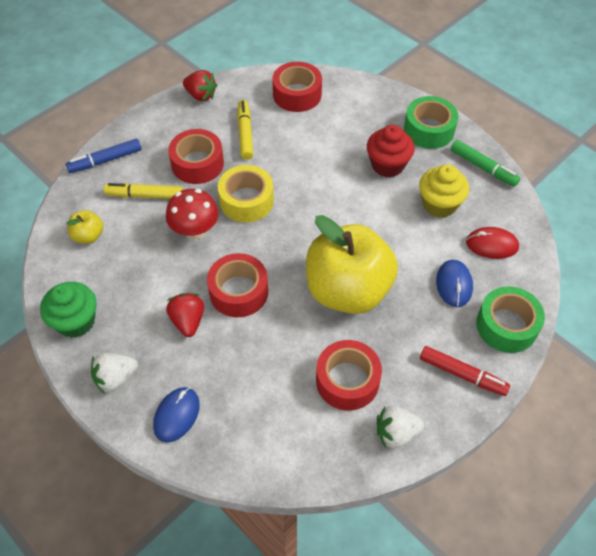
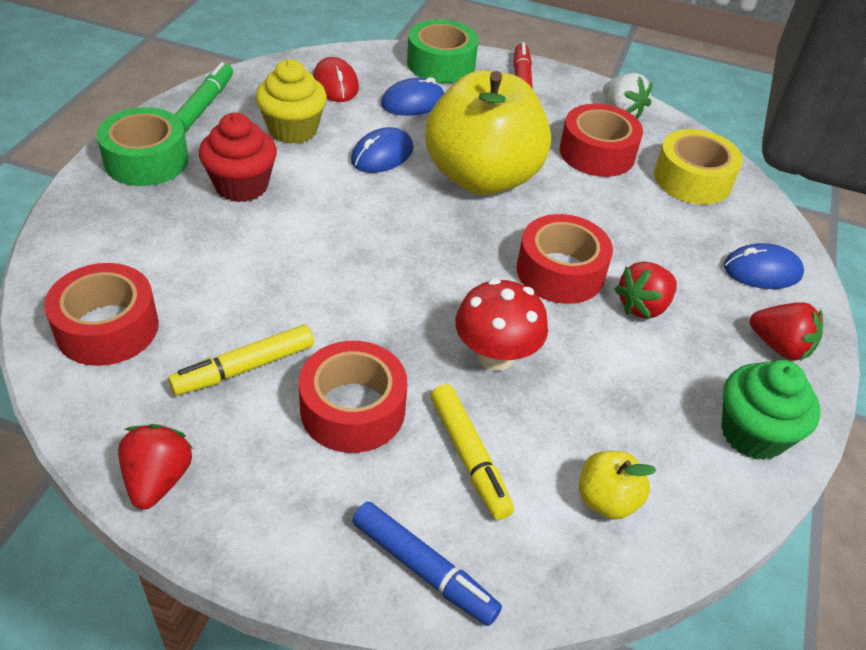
camera: 120 degrees left, 10 degrees down
(115, 378) = (779, 347): white strawberry -> red strawberry
(246, 201) = (398, 315): yellow tape -> yellow tape (692, 179)
(394, 243) = (382, 155): none -> blue mouse

